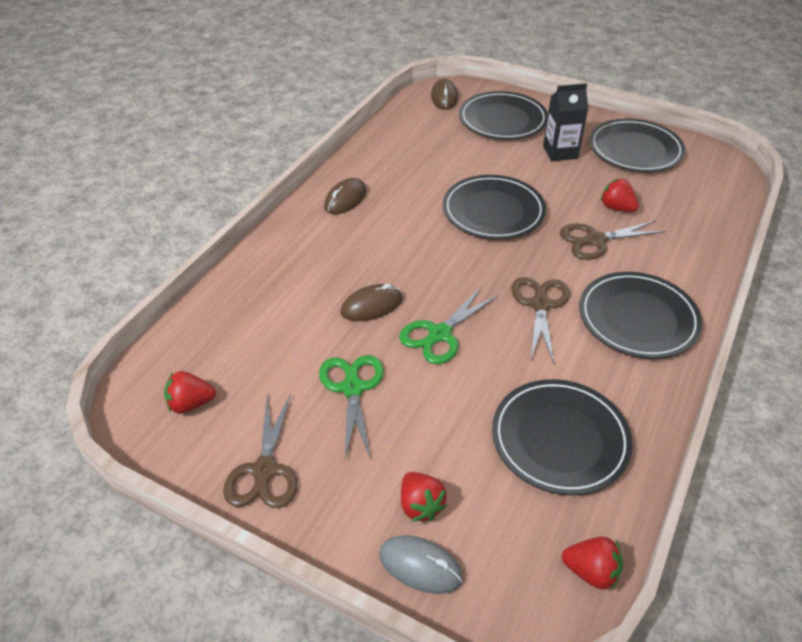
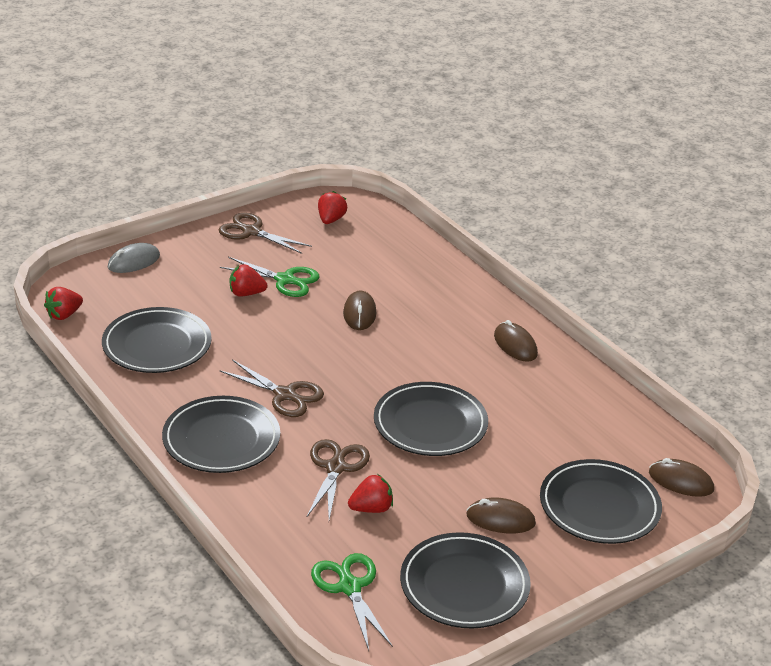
camera: 115 degrees right, 10 degrees down
(420, 506) = (169, 275): red strawberry -> red strawberry (246, 293)
(440, 334) = (300, 333): green scissors -> green scissors (349, 587)
(560, 152) = (500, 519): black carton -> brown mouse

